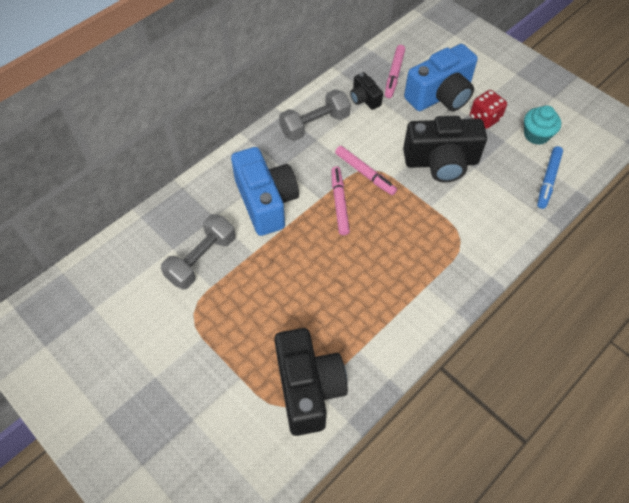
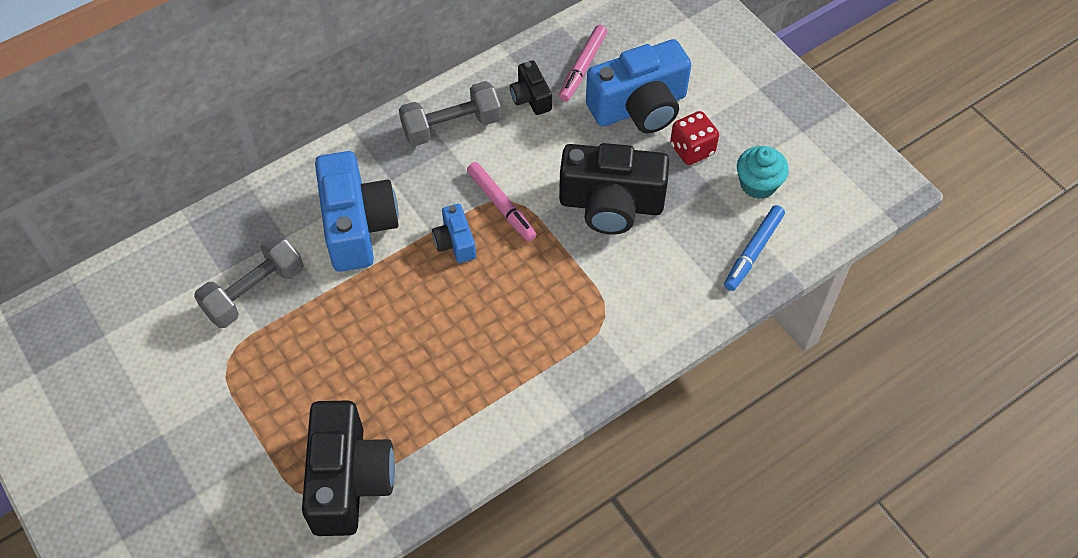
camera: 10 degrees right, 0 degrees up
(339, 203) = (455, 242): pink marker -> blue camera

